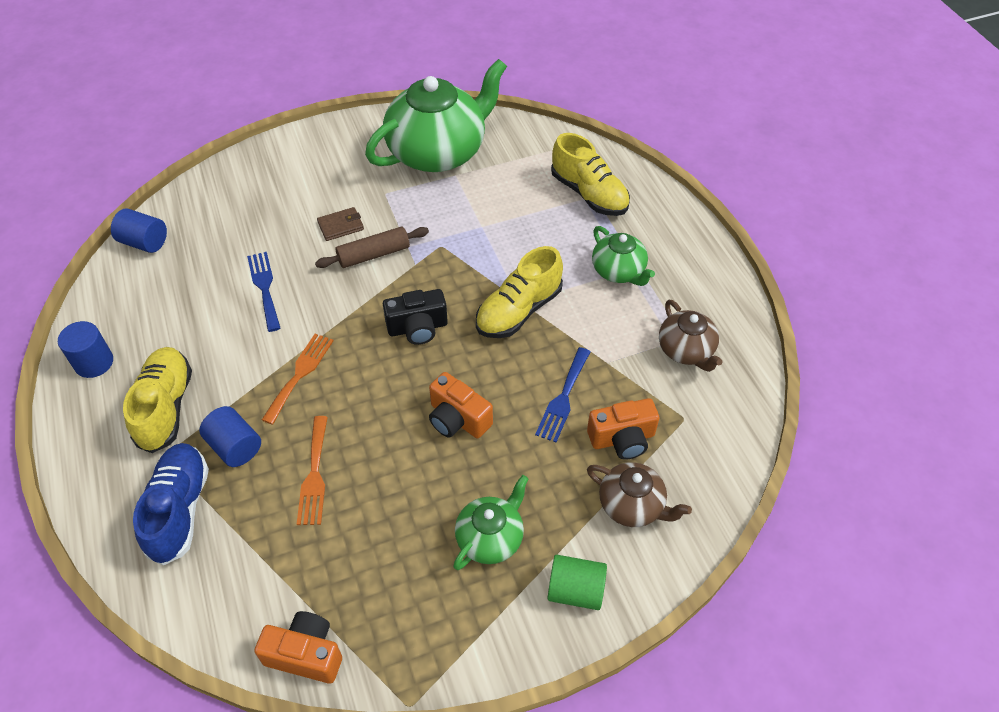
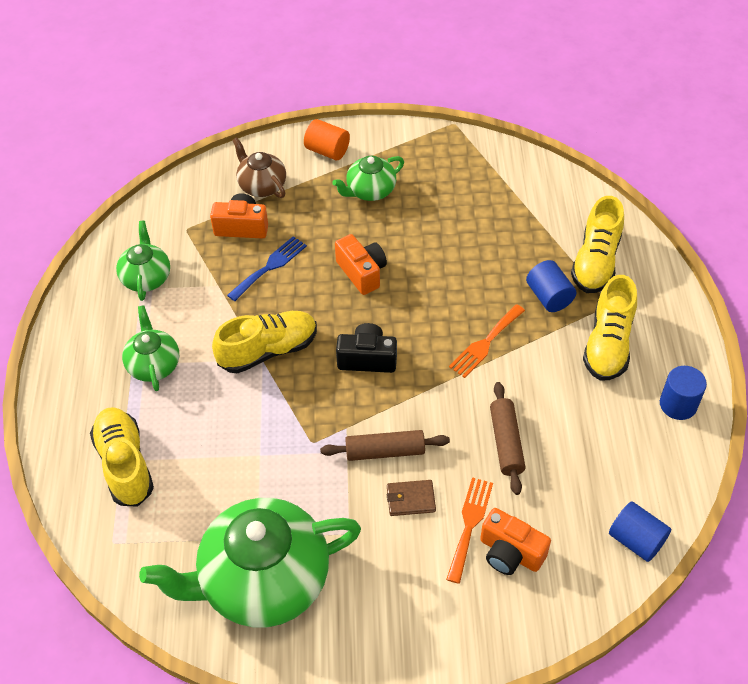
camera: 160 degrees left, 0 degrees up
(179, 510) = (596, 262): blue shoe -> yellow shoe
(264, 287) = (506, 443): blue fork -> brown rolling pin
(305, 654) = (513, 160): orange camera -> orange camera (510, 553)
(314, 475) = (488, 260): orange fork -> orange fork (469, 524)
(575, 590) = (327, 151): green cylinder -> orange cylinder
(686, 350) = (146, 277): brown teapot -> green teapot

